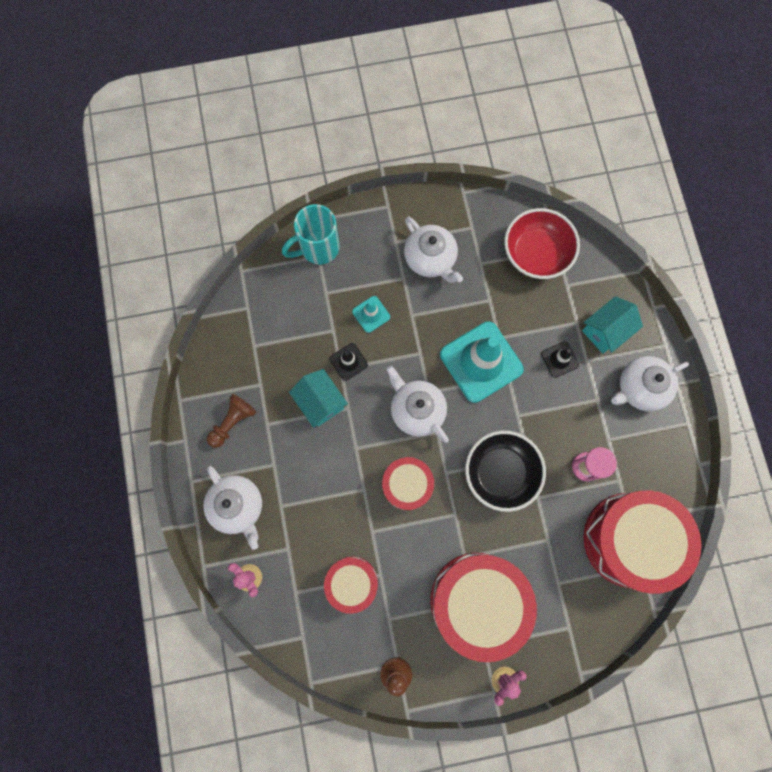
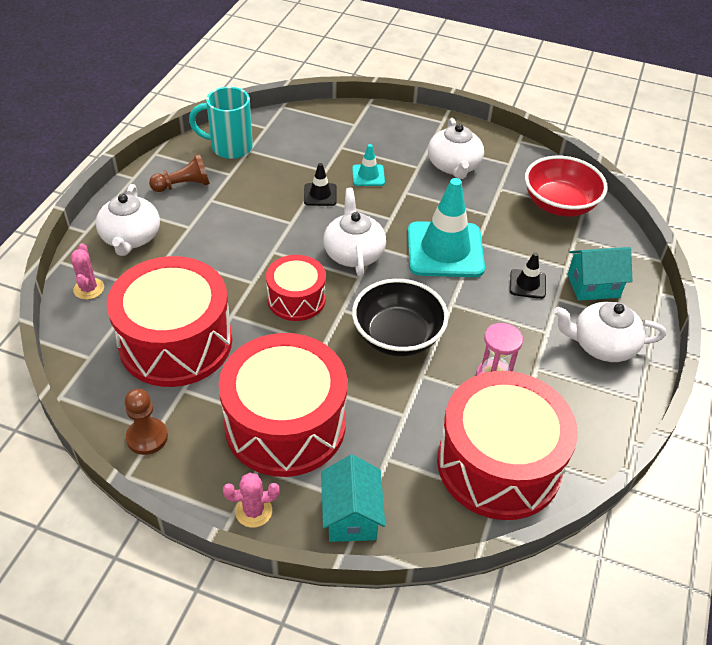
camera: 30 degrees right, 30 degrees down
(318, 248) = (359, 120): turquoise mug -> turquoise mug (229, 147)
(320, 402) = (270, 208): turquoise house -> turquoise house (351, 515)
(352, 582) = (176, 342): red drum -> red drum, size x1.83

